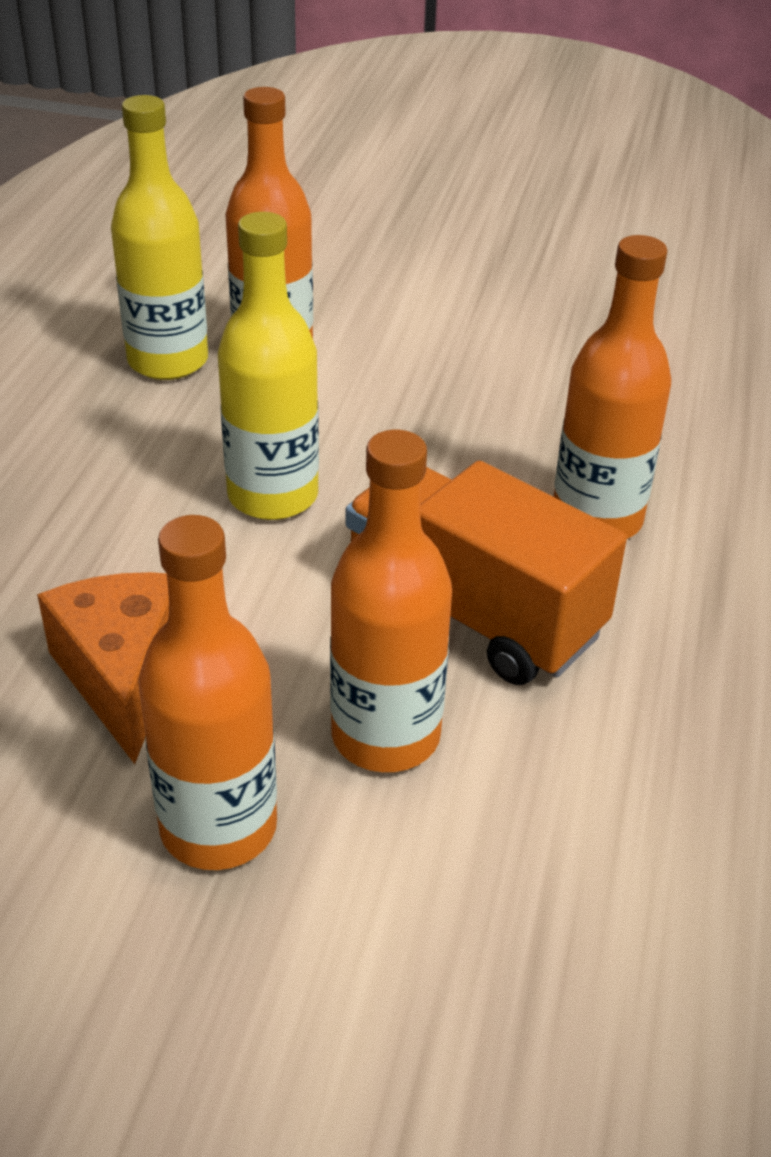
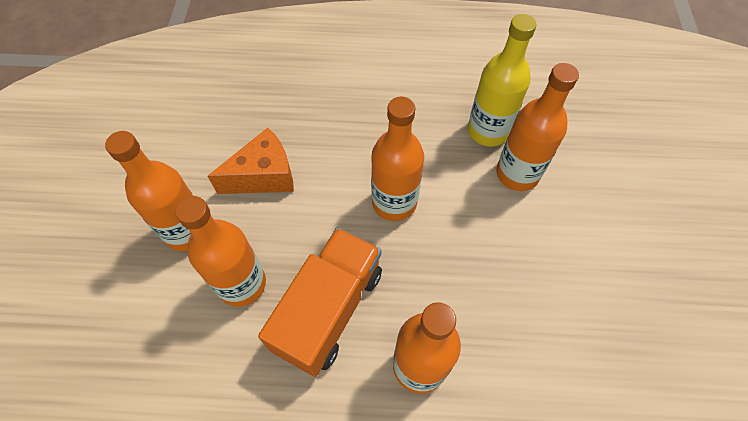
camera: 80 degrees right, 20 degrees up
(273, 496) = (394, 202): yellow bottle -> orange bottle

